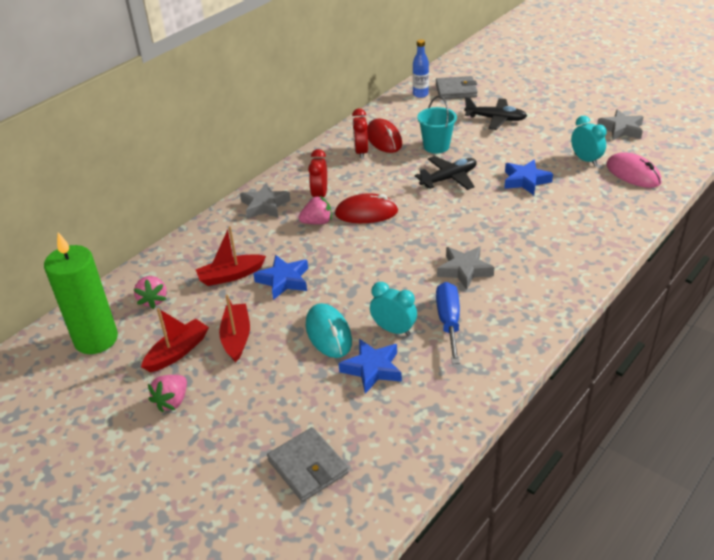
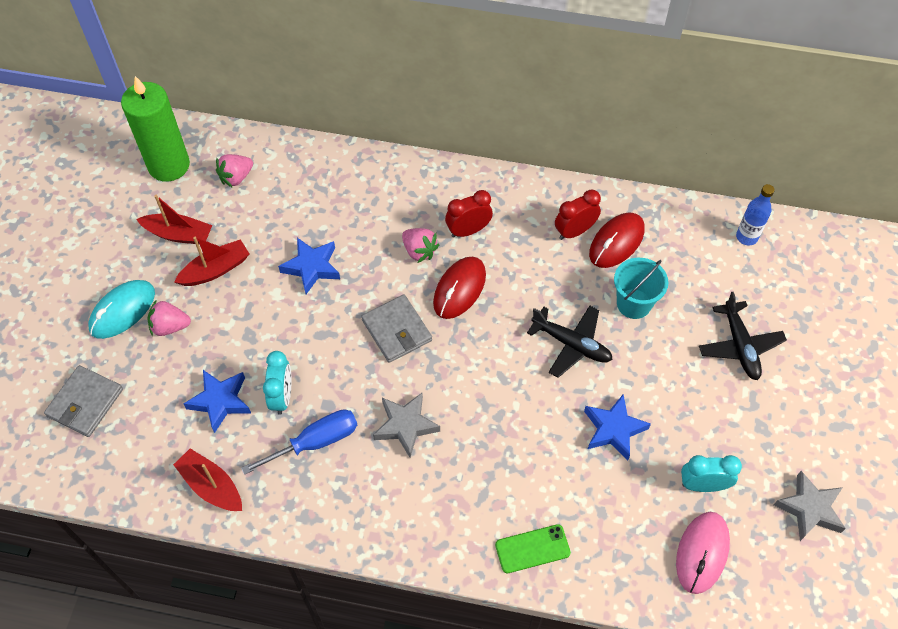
camera: 60 degrees right, 20 degrees up
(172, 401) = (120, 263): pink strawberry -> pink strawberry (170, 326)
(230, 275) = (298, 219): red boat -> red boat (211, 486)
(265, 205) = (423, 190): grey star -> none
(328, 333) = (253, 342): turquoise mouse -> turquoise mouse (122, 311)
(366, 213) = (459, 289): red mouse -> red mouse turned 60 degrees clockwise
(456, 90) = (784, 273): grey wallet -> grey wallet (397, 330)
(585, 160) = (703, 485): turquoise clock -> turquoise clock turned 120 degrees counterclockwise
(598, 239) = (532, 549): none -> green phone

